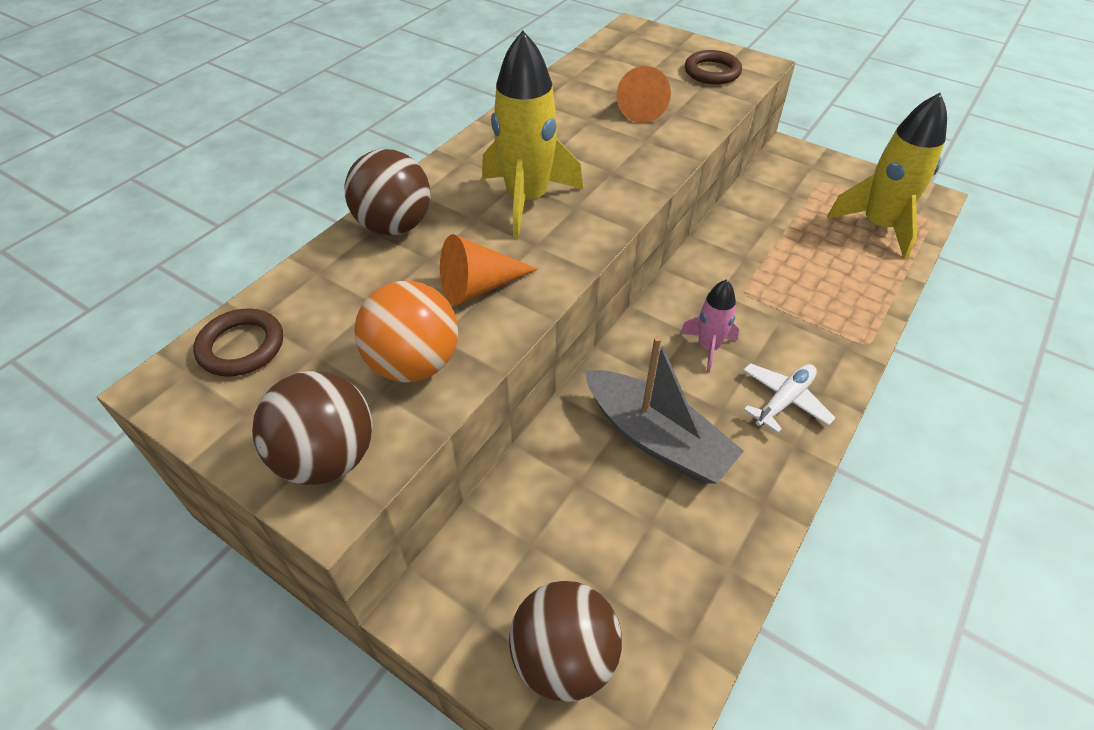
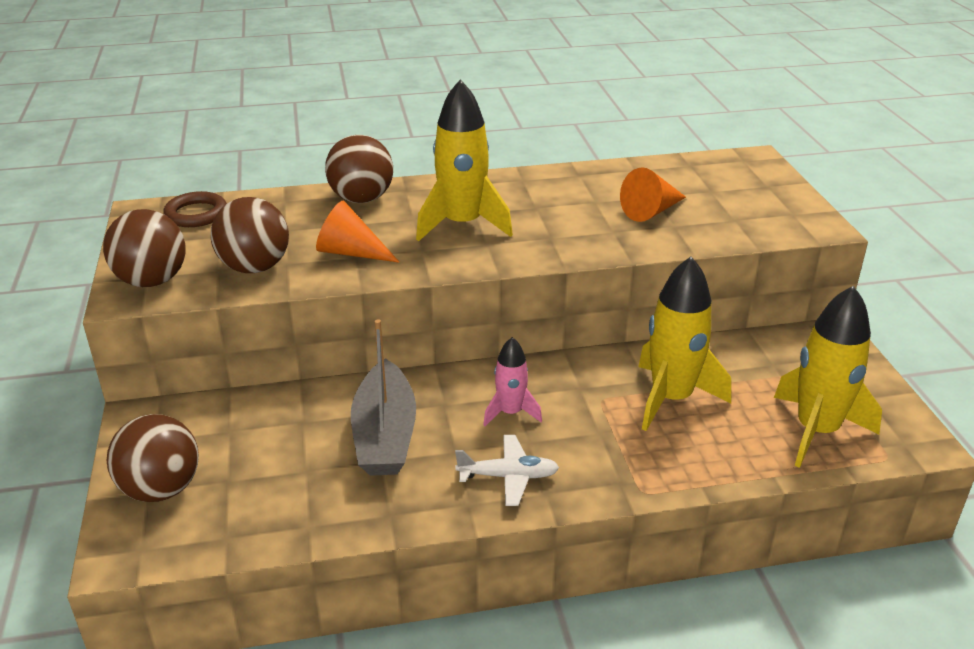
camera: 45 degrees right, 15 degrees down
(414, 364) = (255, 267): orange ball -> brown ball
(712, 72) = (764, 214): brown ring -> none
(779, 260) = (671, 398): none -> yellow rocket

